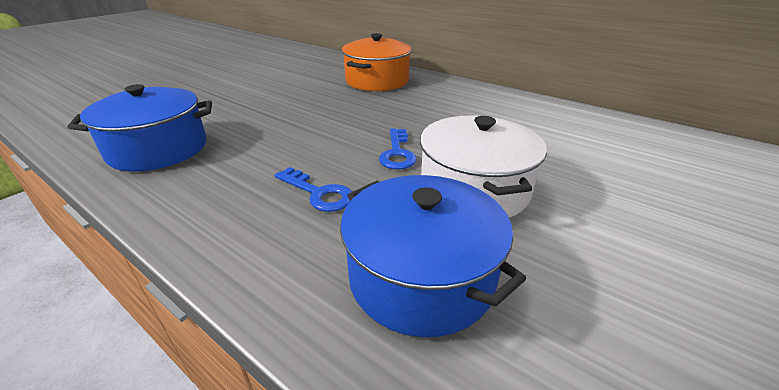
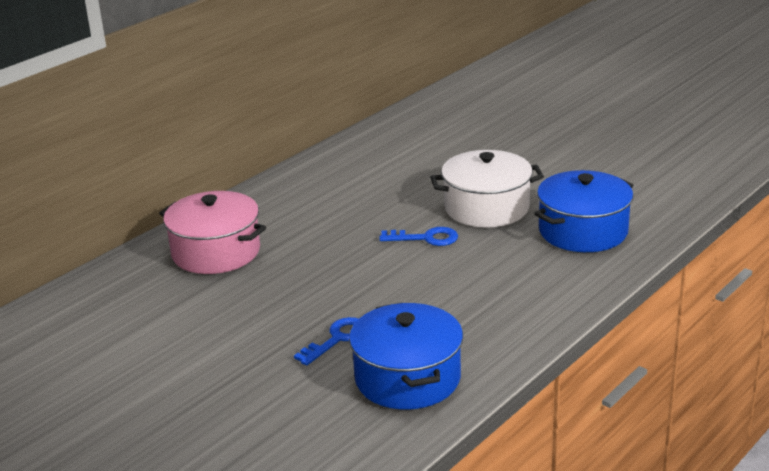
camera: 85 degrees left, 5 degrees down
(319, 193) = (494, 272): blue key -> blue key (337, 339)
(377, 81) = (216, 252): orange pot -> pink pot

